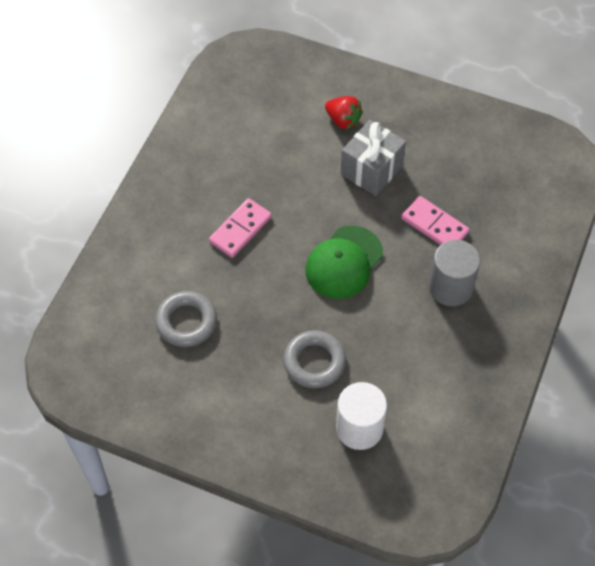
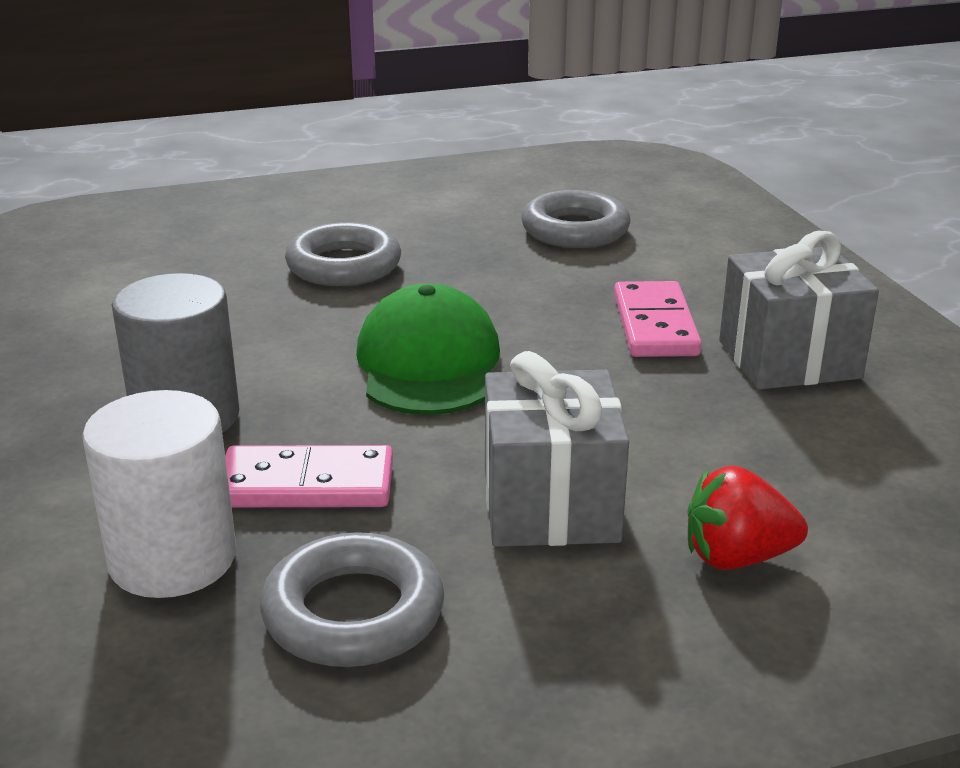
camera: 140 degrees right, 30 degrees down
(221, 180) = (789, 359): none -> grey gift
(359, 428) = (208, 245): white cylinder -> white cylinder (173, 559)
(458, 167) = (353, 613): none -> grey ring

